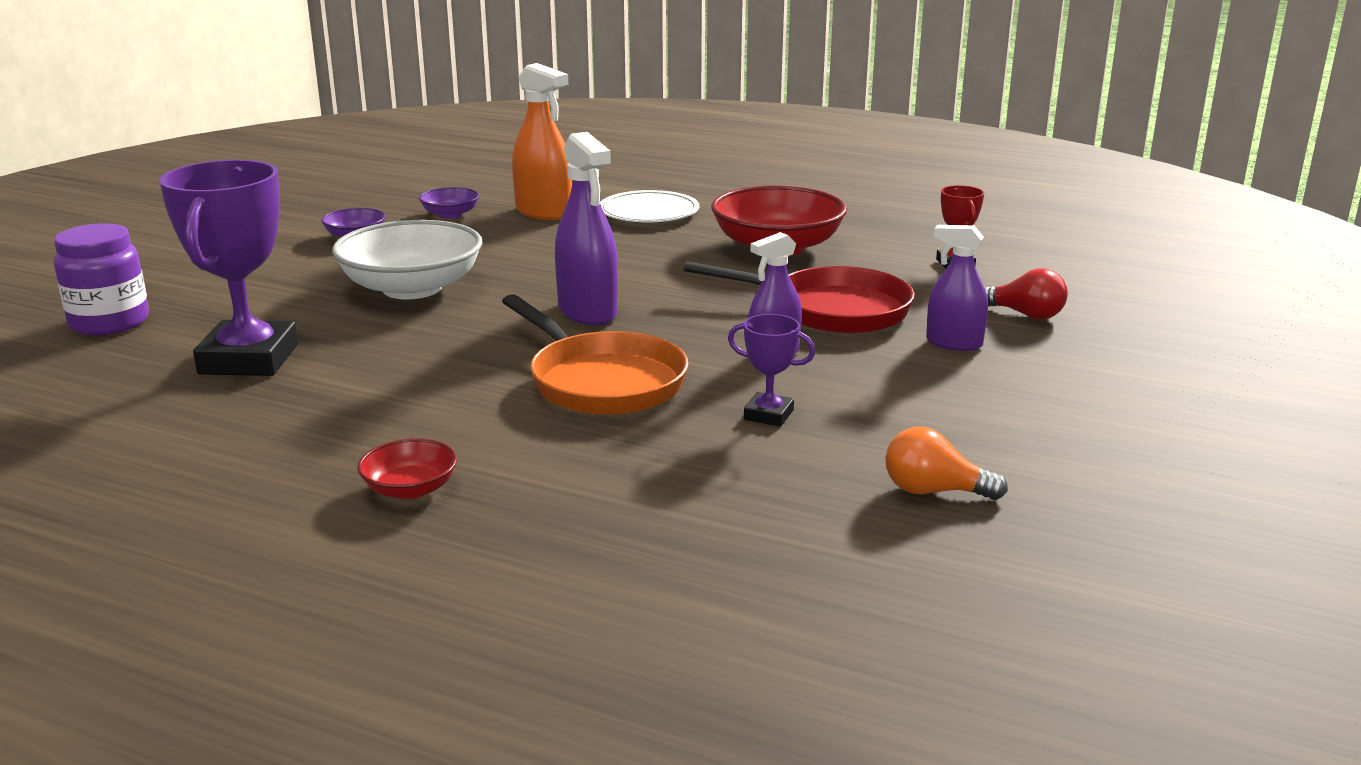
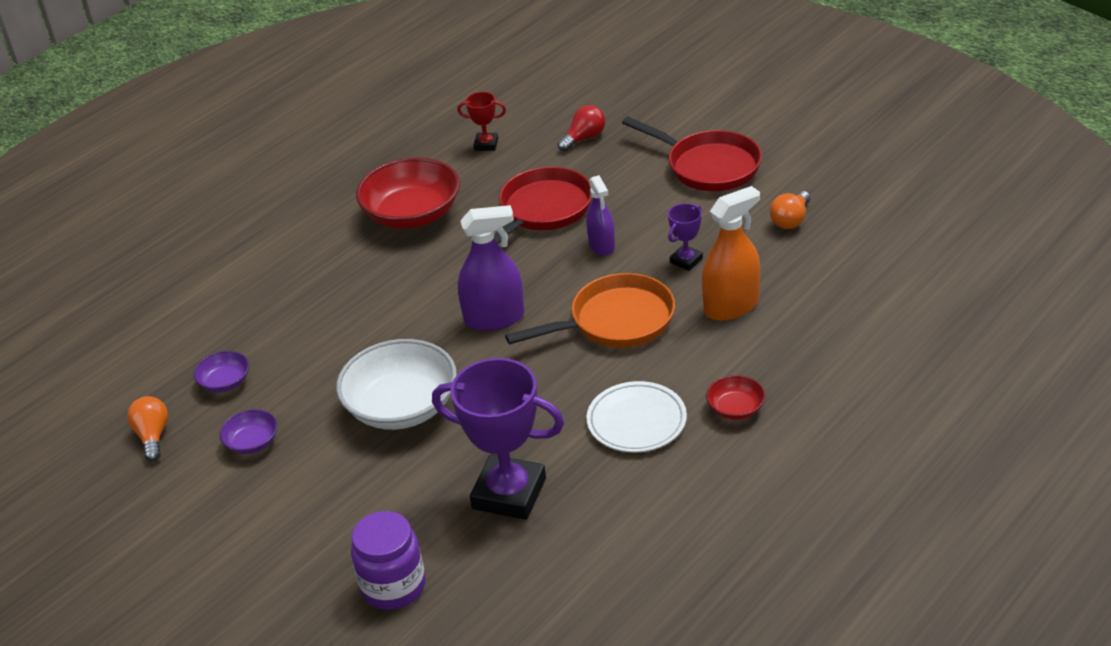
camera: 70 degrees left, 15 degrees up
(368, 202) = (153, 436): none -> orange light bulb
(543, 212) = (254, 326): orange spray bottle -> orange spray bottle (731, 306)
(649, 213) = (294, 267): white plate -> white plate (636, 421)
(954, 343) = (615, 174): purple spray bottle -> none
(1034, 406) = (708, 166): none -> red pan

